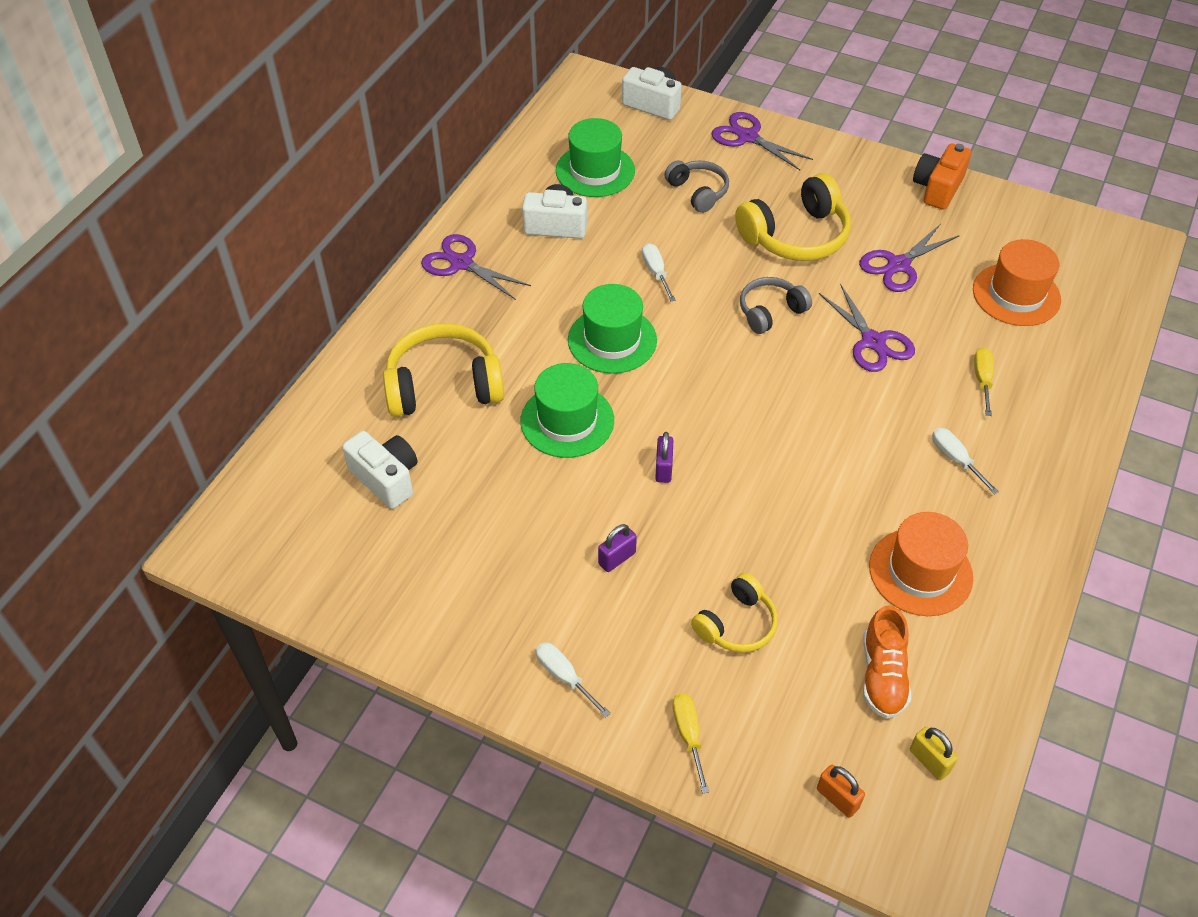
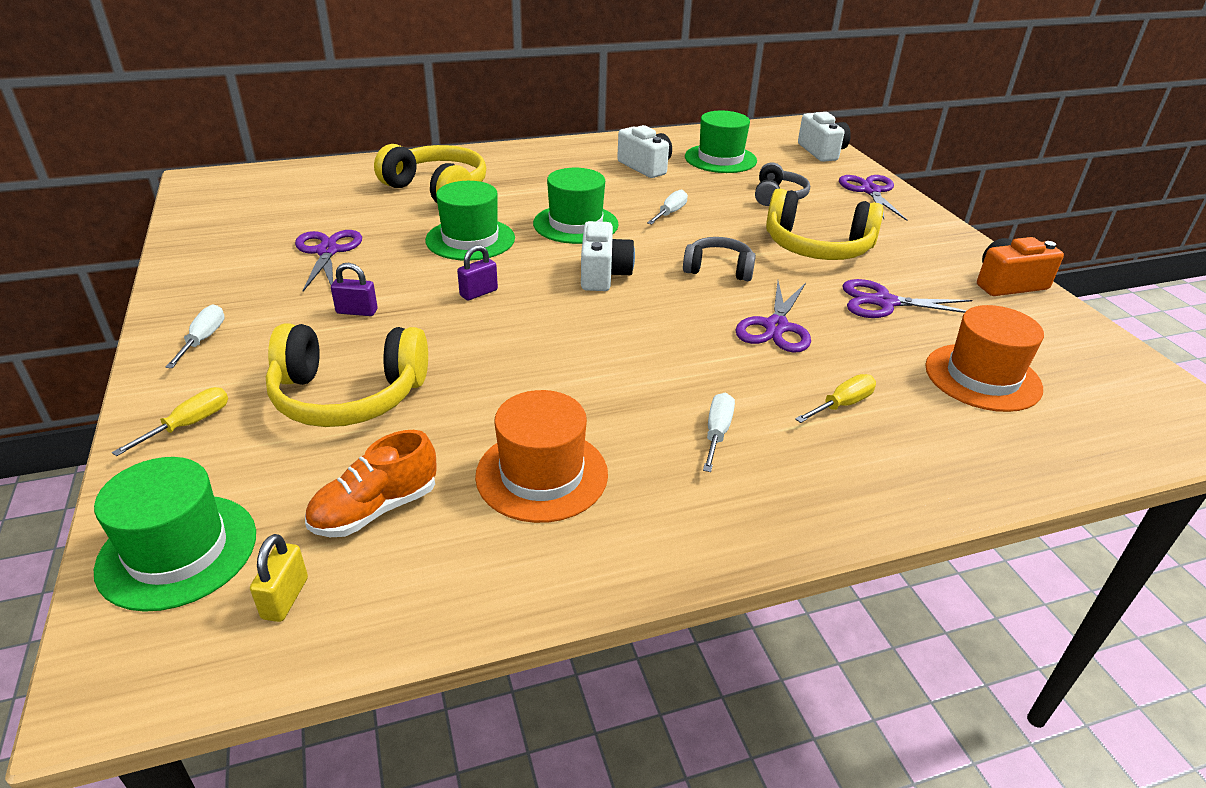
camera: 45 degrees right, 15 degrees down
(386, 478) = (326, 204): white camera -> white camera (603, 275)
(461, 263) = (555, 155): purple scissors -> purple scissors (327, 251)
(736, 624) = (348, 395): yellow headphones -> yellow headphones, size x1.68
(837, 798) = (178, 551): orange padlock -> green hat

